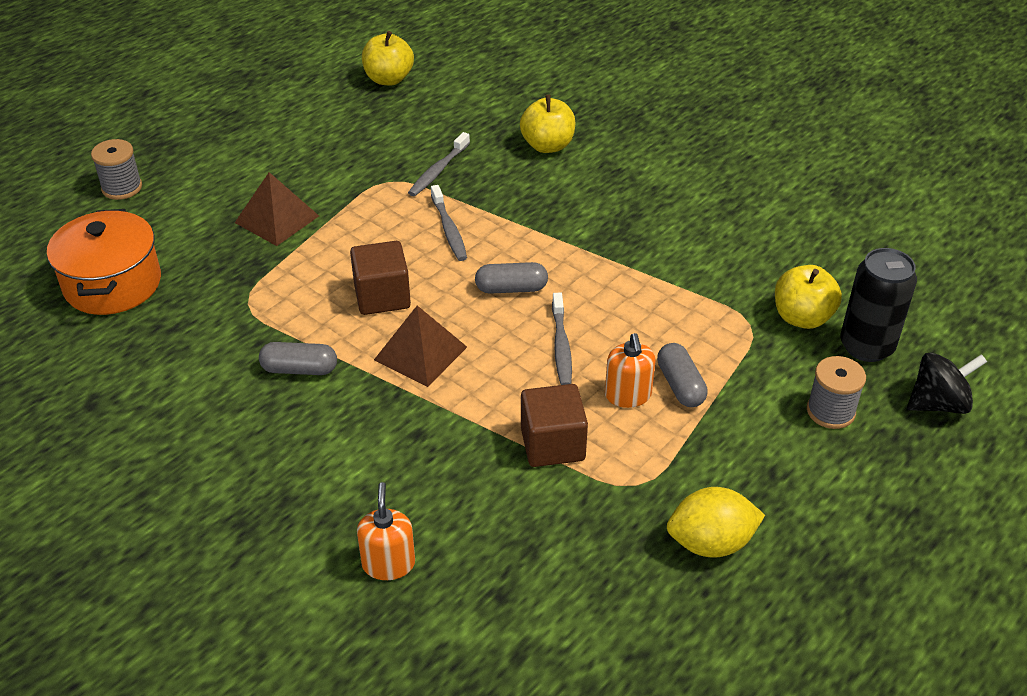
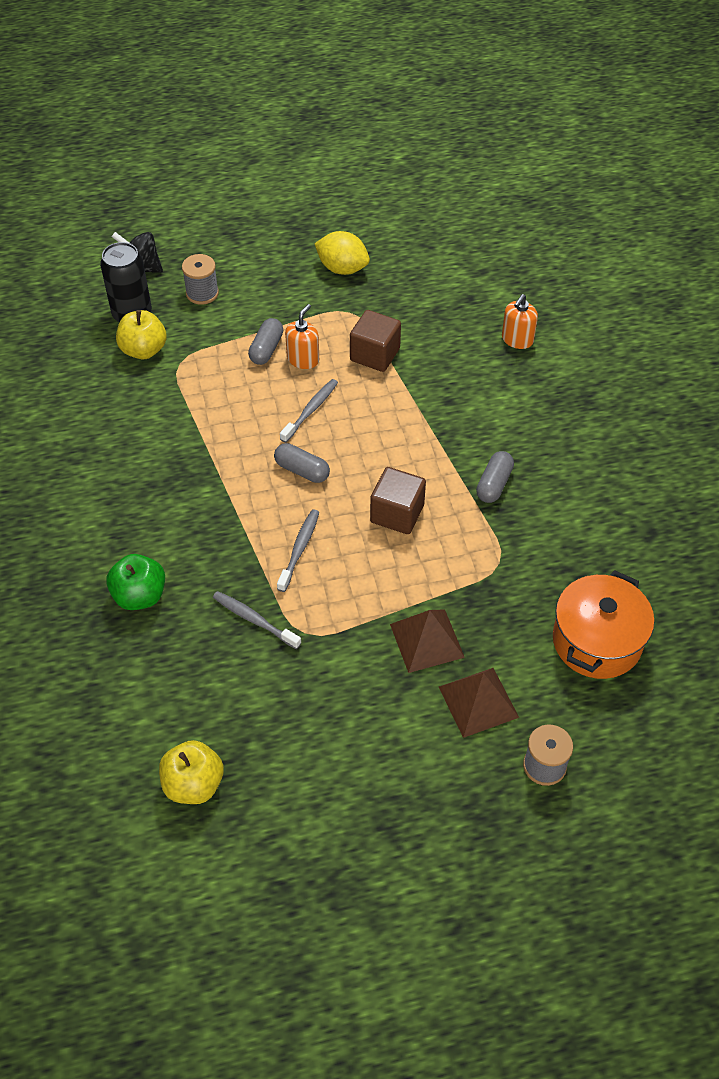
camera: 145 degrees left, 10 degrees up
(299, 369) = (494, 484): grey capsule -> grey capsule turned 75 degrees clockwise
(420, 353) = (405, 453): brown pyramid -> brown pyramid (478, 702)
(438, 171) = (254, 620): grey toothbrush -> grey toothbrush turned 120 degrees counterclockwise
(547, 145) = (140, 596): yellow apple -> green apple

